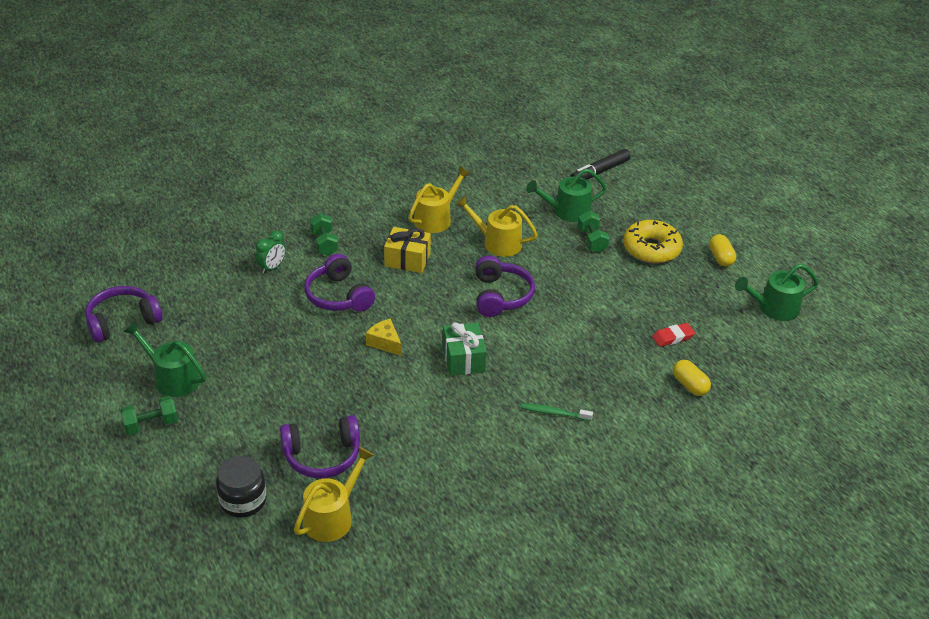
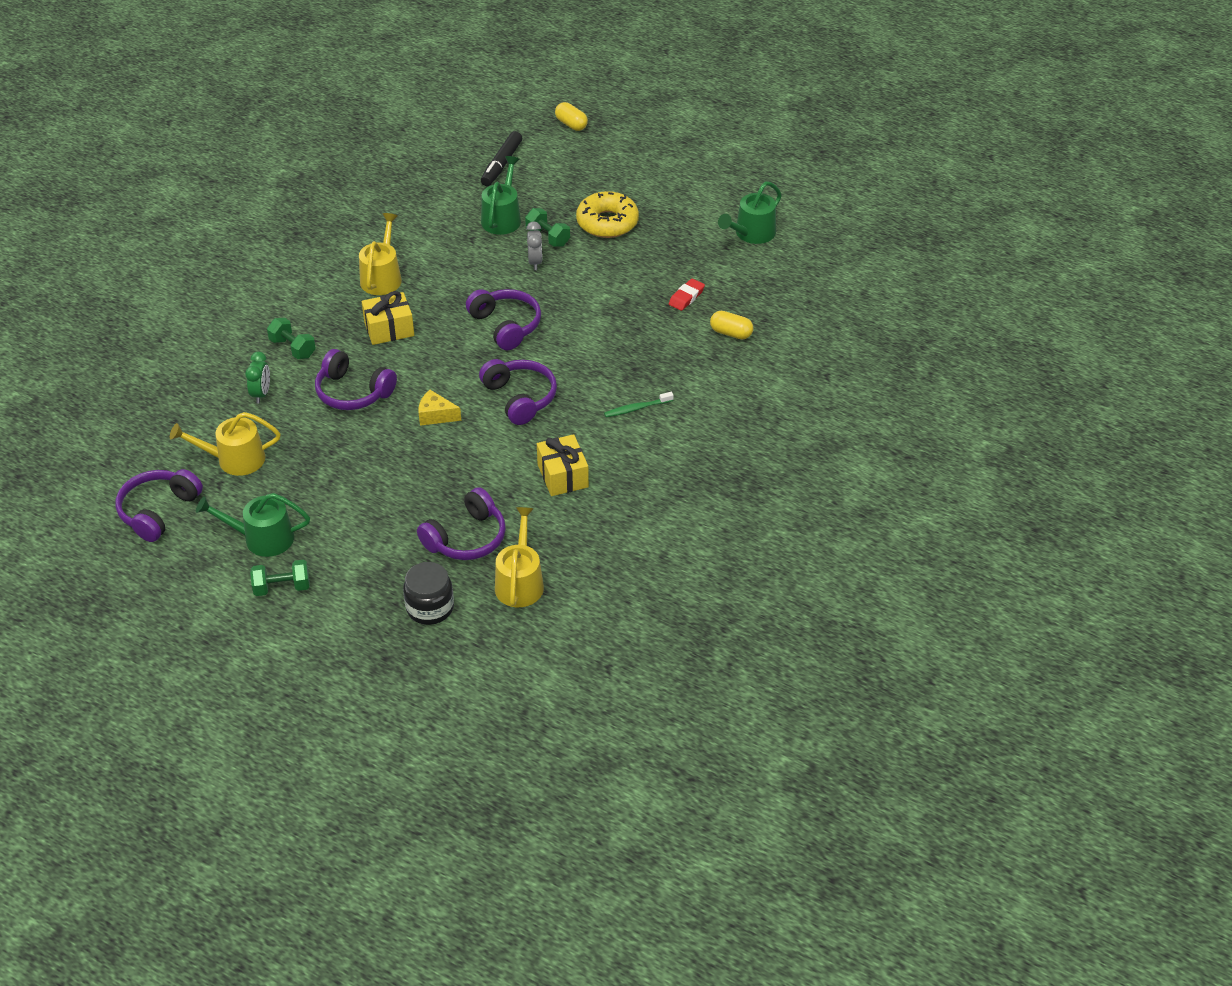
camera: 30 degrees left, 5 degrees up
(151, 425) = (282, 587): green dumbbell -> green dumbbell turned 45 degrees clockwise
(444, 441) = (562, 476): none -> yellow gift
(463, 359) = (520, 398): green gift -> purple headphones
(497, 243) = (461, 276): yellow watering can -> yellow watering can (235, 459)
(565, 256) = (535, 262): none -> grey clock
(567, 211) = (502, 218): green watering can -> green watering can turned 150 degrees clockwise
(720, 258) = (674, 205): yellow capsule -> yellow capsule (571, 124)

